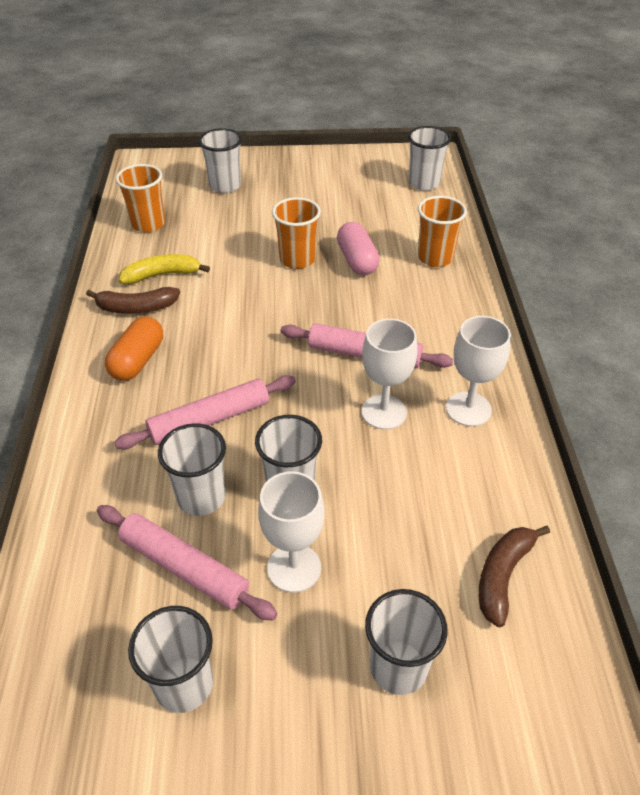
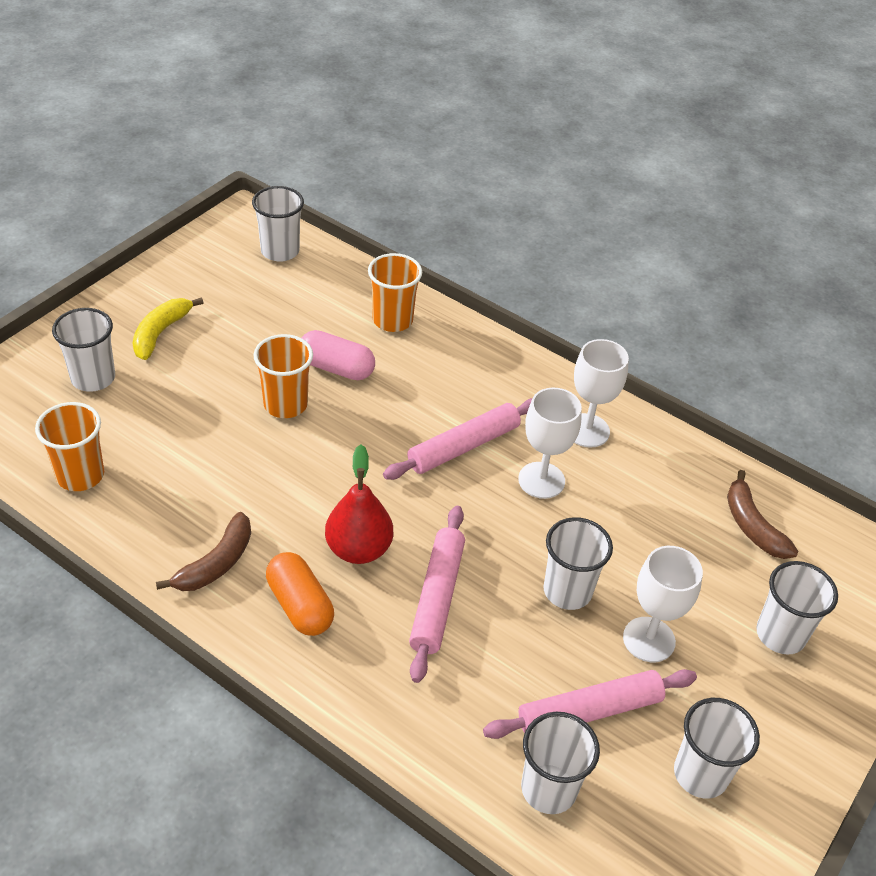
camera: 55 degrees left, 0 degrees up
(162, 275) = (186, 514): yellow banana -> yellow banana (160, 333)
(201, 497) = (523, 656): white cup -> white cup (548, 789)
(212, 359) = (358, 549): none -> red pear

